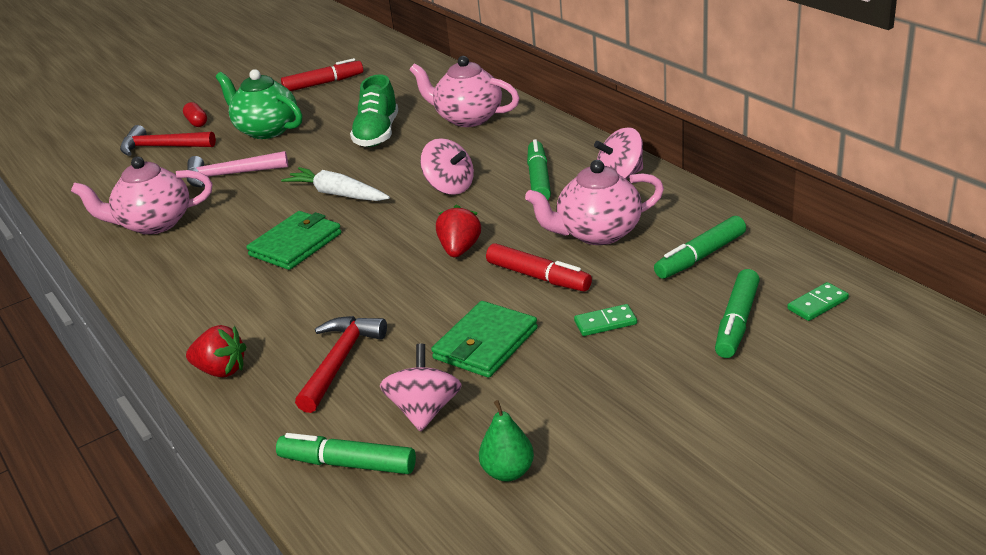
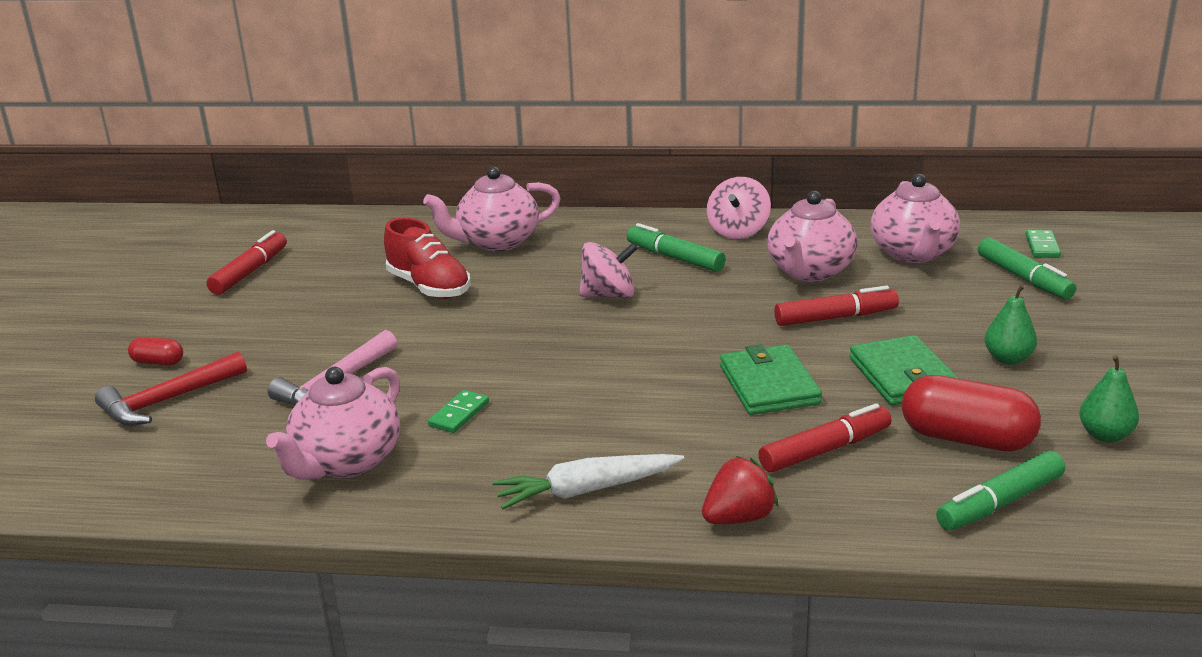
camera: 50 degrees left, 5 degrees down
(266, 130) = (279, 333): green teapot -> none
(295, 244) = (564, 399): green wallet -> green wallet (769, 385)
(337, 194) = (507, 346): white carrot -> white carrot (586, 490)
(340, 362) = (825, 450): red hammer -> red marker
(377, 134) = (429, 287): green shoe -> red shoe
(425, 410) = (967, 438): pink spinning top -> red capsule
(460, 249) = (729, 331): red strawberry -> none
(576, 375) = (1008, 359): none -> green pear
(605, 323) = (949, 320): green domino -> green domino (459, 414)
(700, 256) = (913, 253): green marker -> pink teapot

